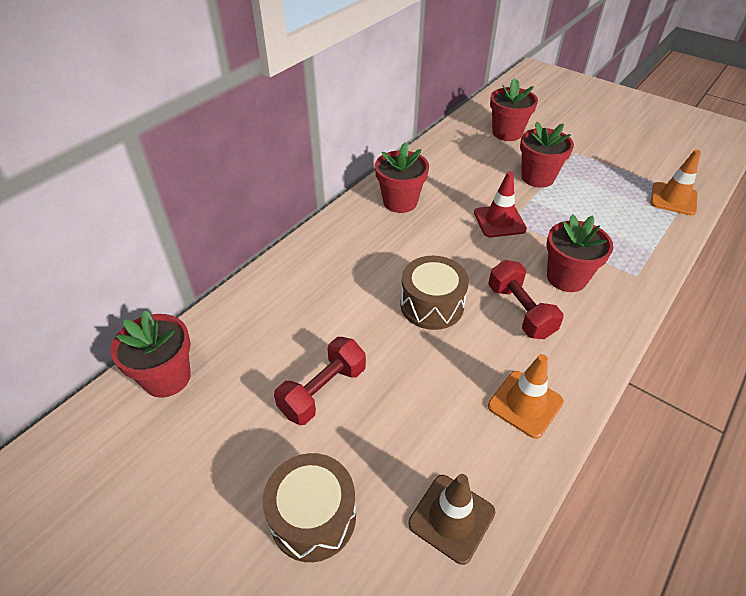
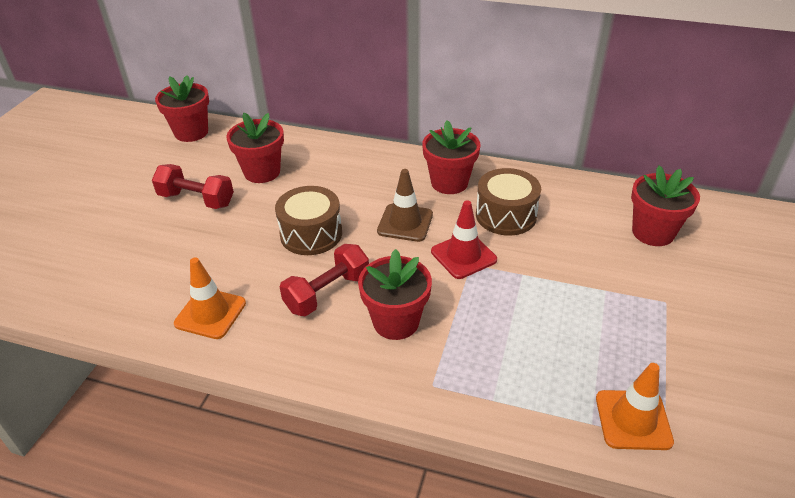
camera: 70 degrees right, 5 degrees down
(313, 517) = (91, 224): brown drum -> brown drum (506, 215)
(451, 518) = (94, 289): brown traffic cone -> brown traffic cone (405, 223)
(537, 177) = (573, 273): red flower pot -> red flower pot (262, 172)

